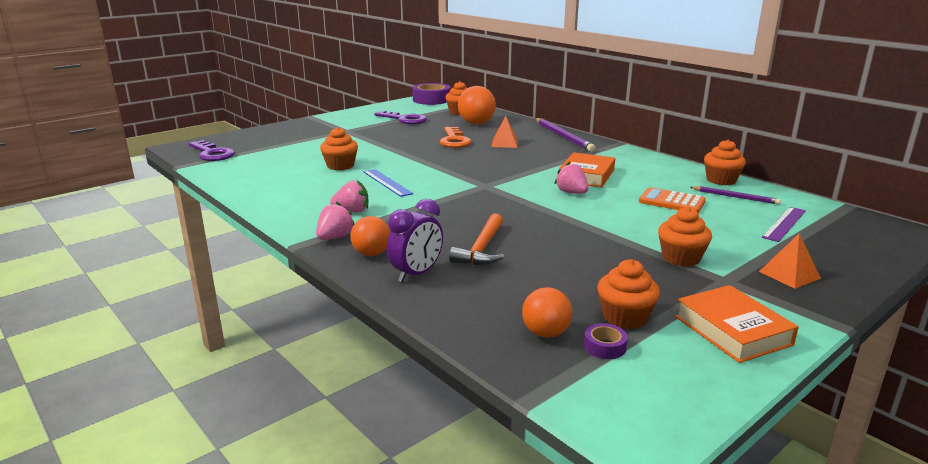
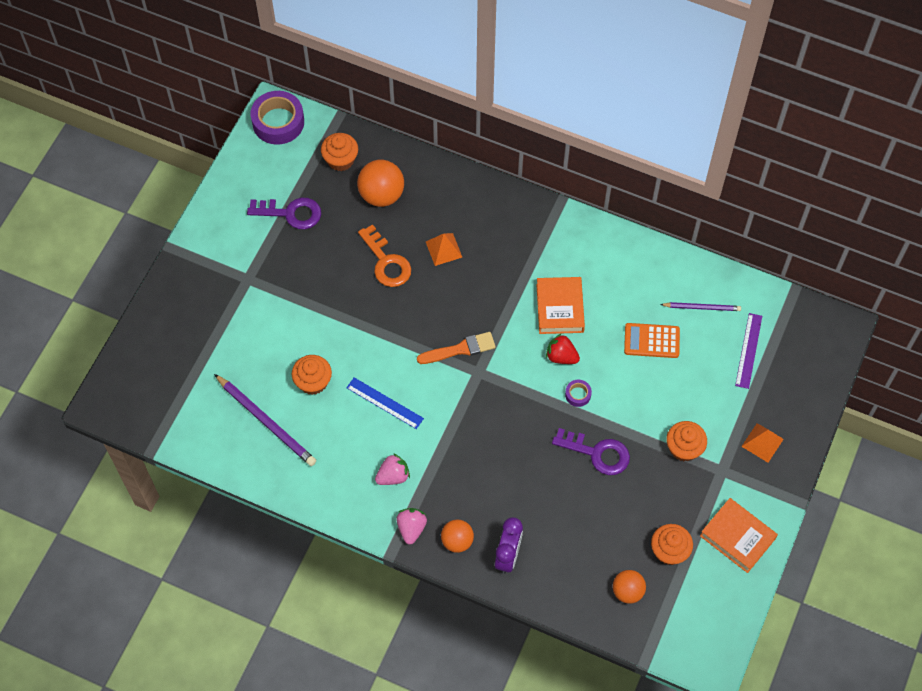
camera: 25 degrees left, 40 degrees up
(212, 154) = (155, 406): purple key -> purple key (597, 453)
(478, 175) = (460, 349): none -> orange brush
(482, 249) = (535, 497): orange hammer -> none
(563, 136) = (496, 202): purple pencil -> purple pencil (266, 422)
(571, 193) = (561, 356): pink strawberry -> red strawberry
(604, 346) = (667, 590): purple tape -> purple tape (578, 394)
(721, 180) = (682, 270): orange cupcake -> none

